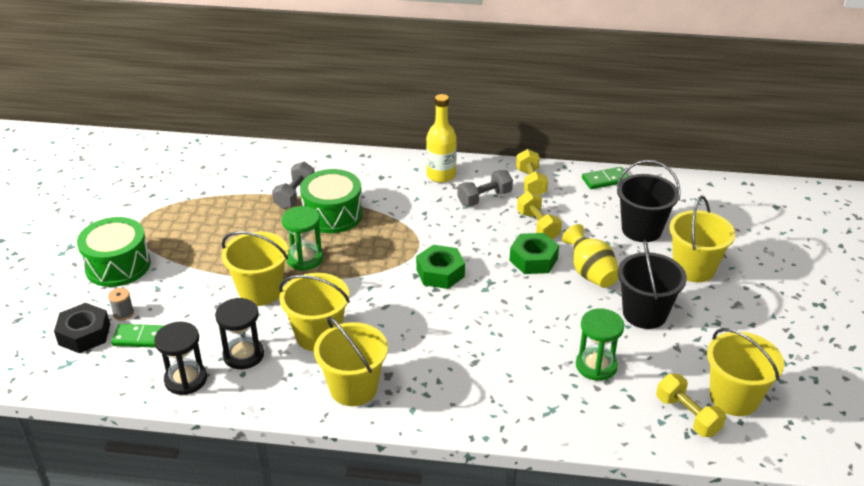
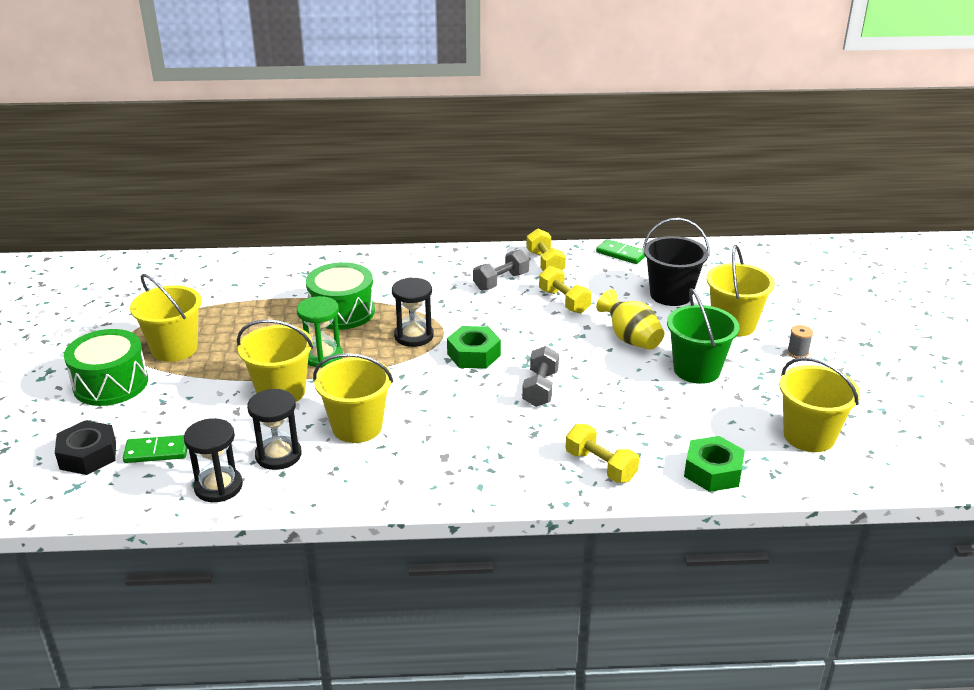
camera: 10 degrees left, 5 degrees down
(123, 313) = (129, 430): grey spool -> grey spool (797, 353)
(295, 195) = (295, 297): grey dumbbell -> grey dumbbell (540, 388)
(353, 388) = (410, 473): yellow bucket -> yellow bucket (174, 349)
(391, 247) = (414, 336): none -> black hourglass
(441, 175) = (449, 265): yellow bottle -> none
(533, 259) = (568, 332): green nut -> green nut (713, 471)
(596, 366) = (661, 423): green hourglass -> none
(605, 180) = (621, 254): green domino -> green domino turned 60 degrees clockwise
(644, 313) = (696, 370): black bucket -> green bucket
(687, 415) = (768, 457): yellow dumbbell -> yellow dumbbell (600, 466)

